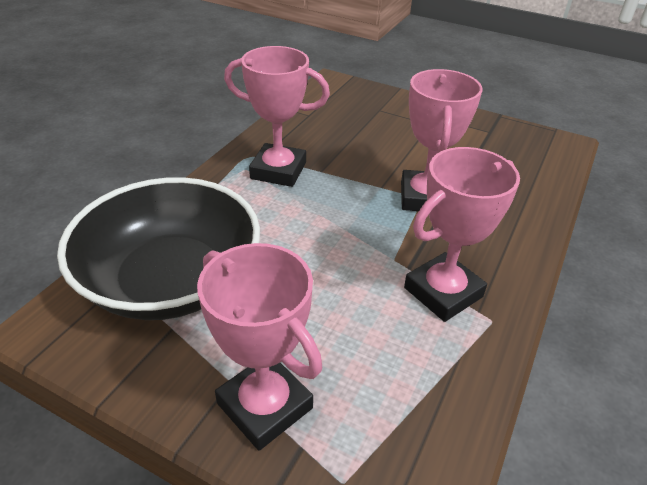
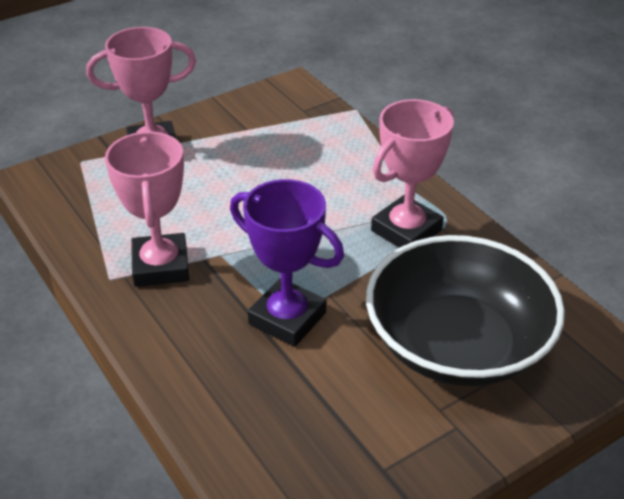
camera: 120 degrees right, 0 degrees up
(171, 280) = (294, 137): black bowl -> black bowl (457, 344)
(424, 197) = (287, 318): pink trophy -> purple trophy

